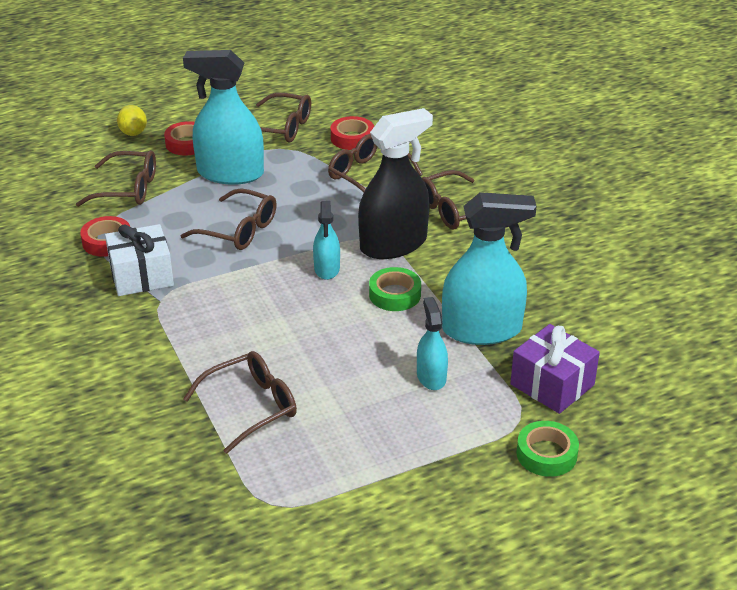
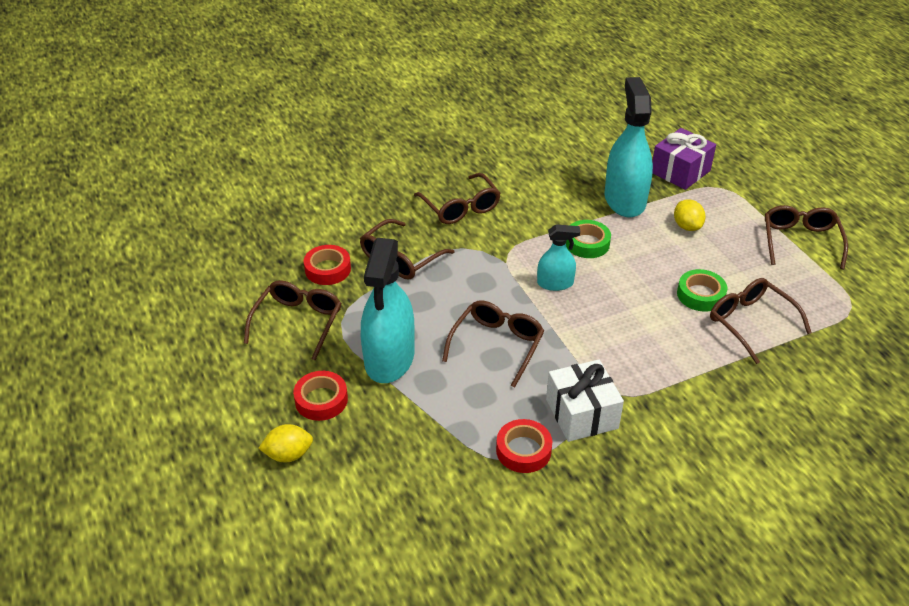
camera: 90 degrees left, 5 degrees up
(128, 189) = (418, 444): brown glasses -> brown glasses (800, 241)
(393, 244) = (514, 243): black spray bottle -> none
(431, 377) = (687, 226): turquoise spray bottle -> yellow lemon
(546, 454) = (752, 178): green tape -> green tape (700, 295)

